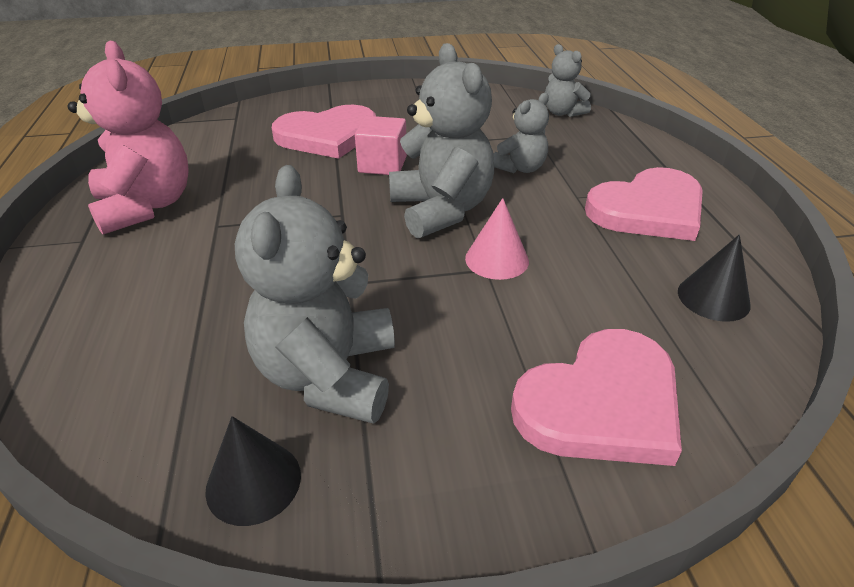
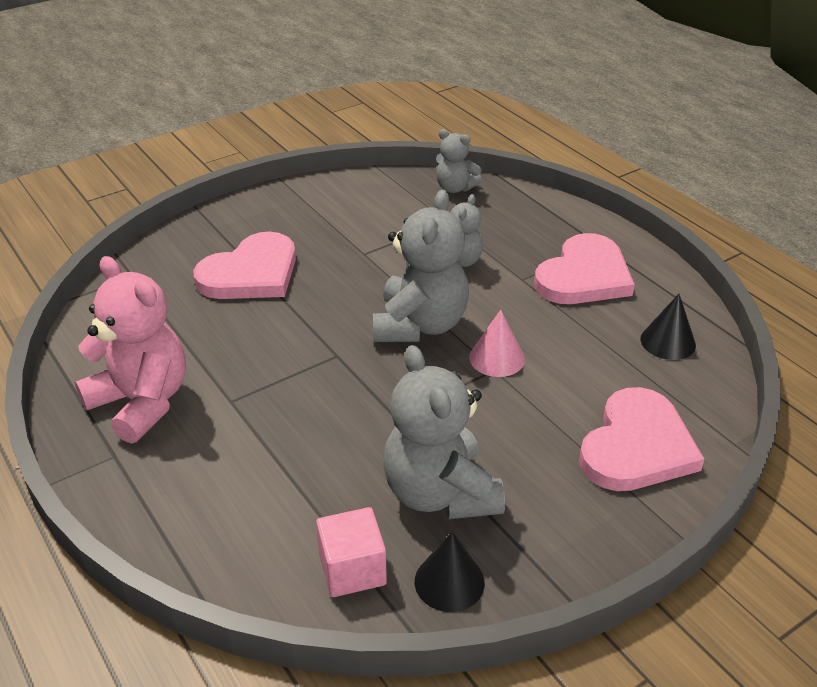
camera: 25 degrees left, 0 degrees up
(382, 164) = (332, 292): pink cube -> pink cube (352, 569)
(441, 210) = (420, 325): grey teddy bear -> grey teddy bear turned 60 degrees clockwise

